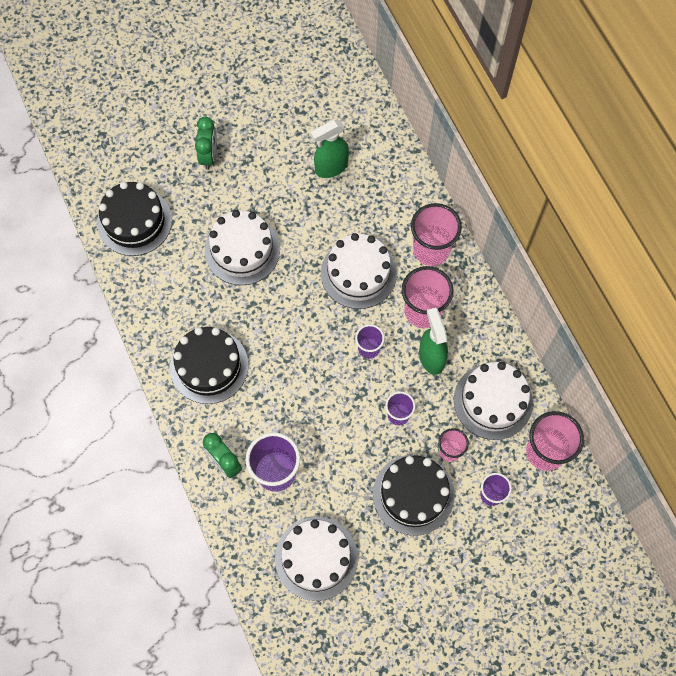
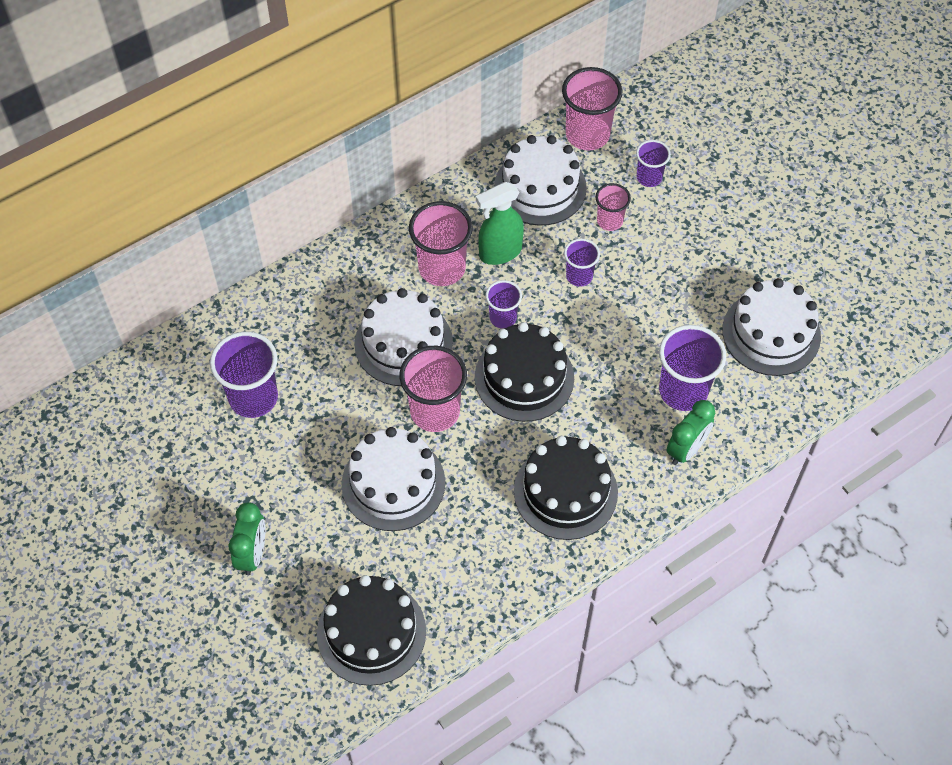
camera: 100 degrees left, 10 degrees down
(209, 156) = (252, 554): green clock -> green clock turned 105 degrees clockwise
(331, 167) = (253, 398): green spray bottle -> purple cup
(413, 494) = (670, 249): black cake -> black cake (524, 377)
(431, 250) = (358, 270): pink cup -> pink cup (435, 412)

